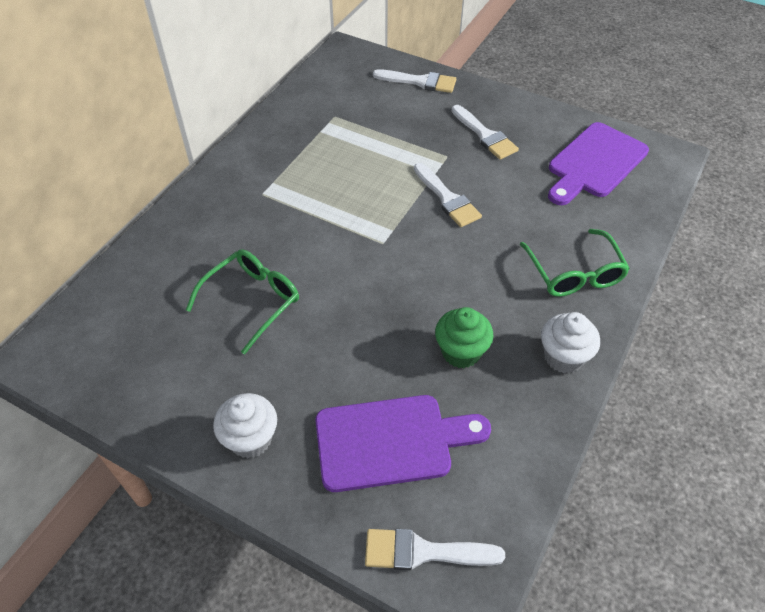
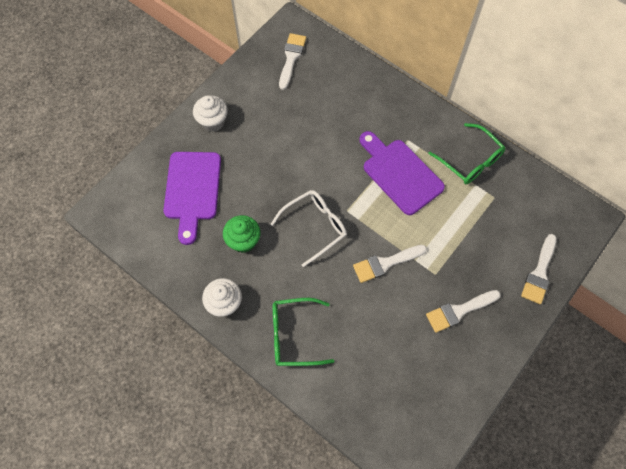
camera: 100 degrees right, 15 degrees up
(252, 301) = (310, 128): green glasses -> green glasses (470, 160)
(415, 273) = (315, 227): none -> white glasses
(423, 552) = (126, 195): white brush -> white brush (291, 58)
(595, 163) = (412, 395): purple cutting board -> purple cutting board (399, 174)

